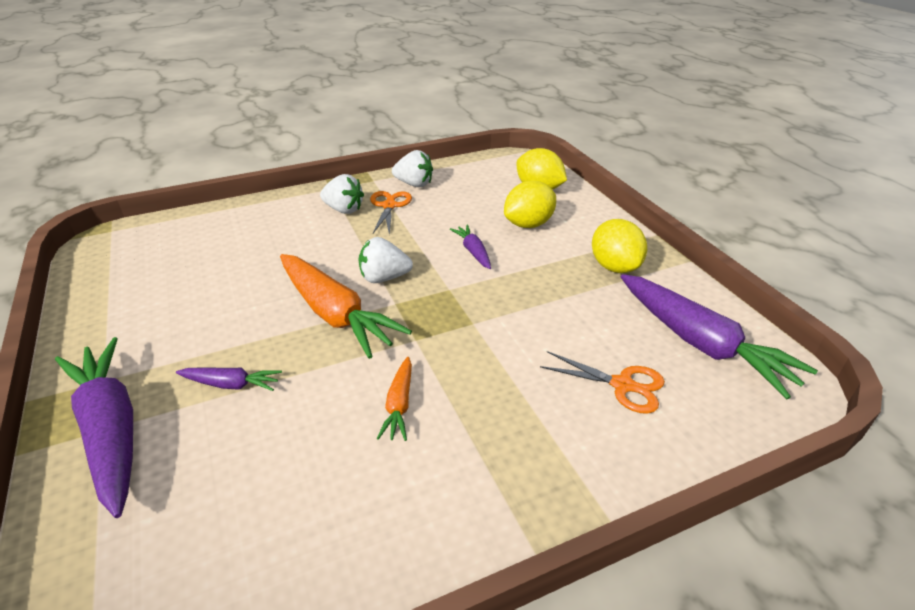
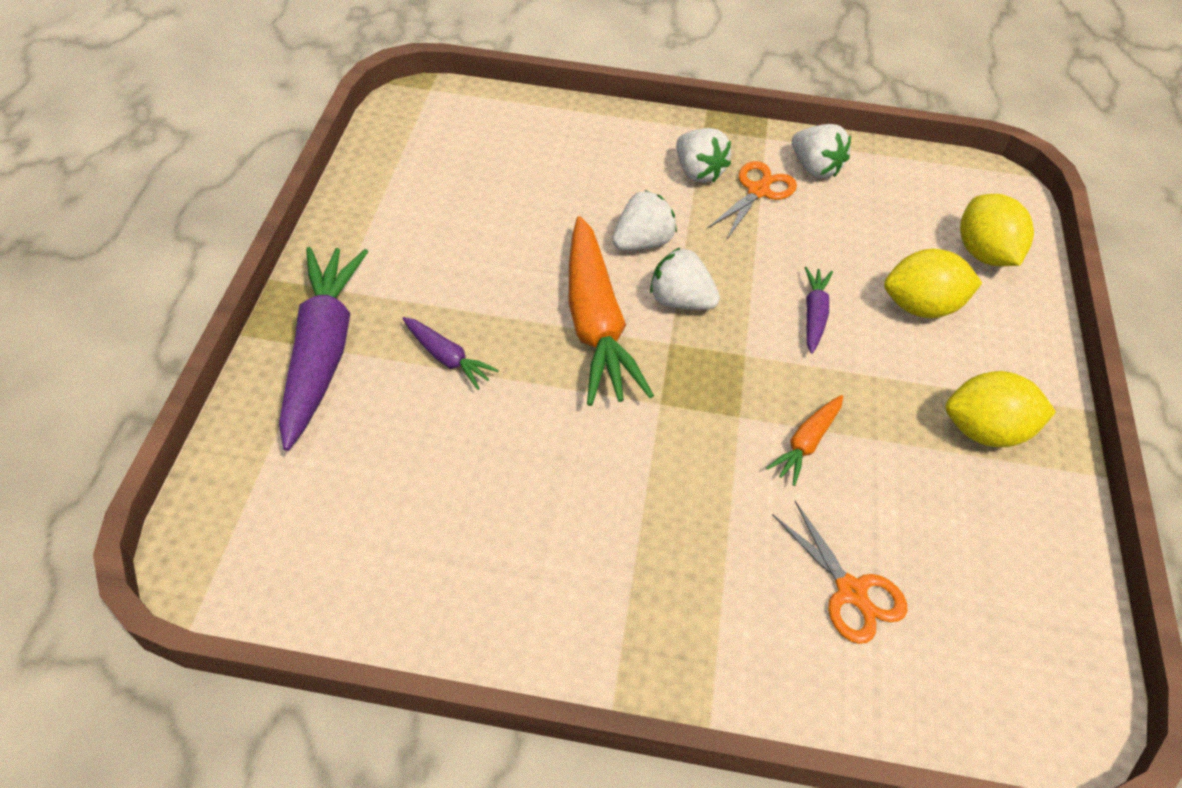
camera: 30 degrees right, 15 degrees up
(334, 257) = (642, 242): none -> white strawberry
(399, 405) = (591, 473): orange carrot -> orange carrot (806, 443)
(614, 266) = (984, 430): yellow lemon -> yellow lemon turned 75 degrees clockwise
(700, 343) = (1001, 597): purple carrot -> none

